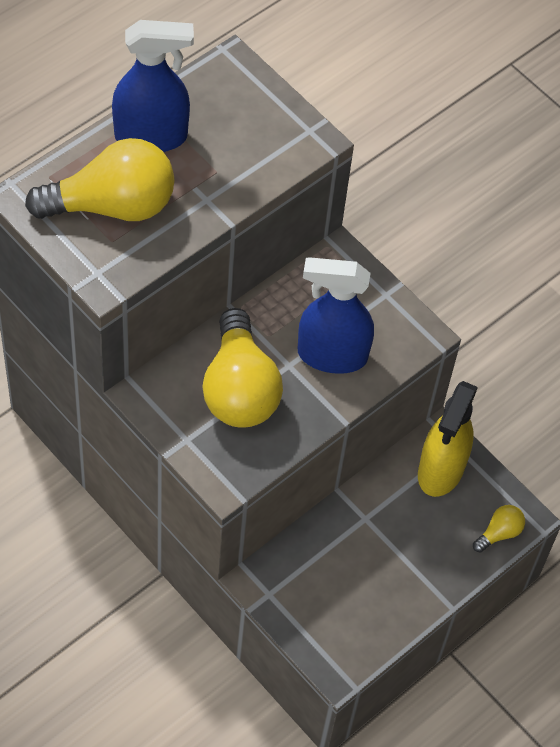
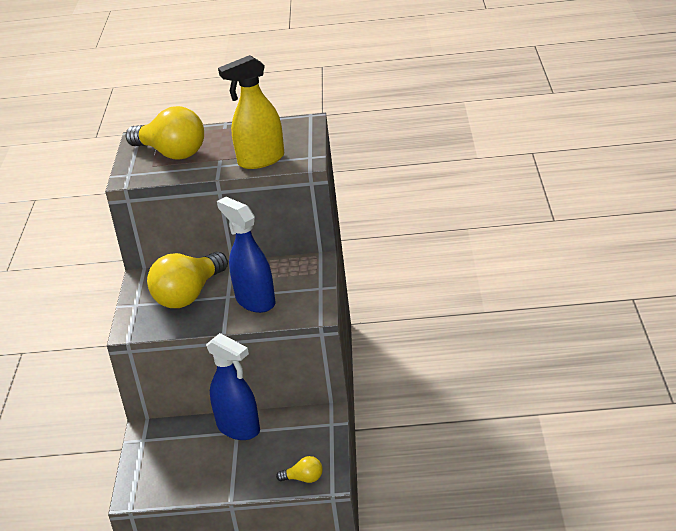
camera: 50 degrees right, 25 degrees down
(151, 136) = (227, 135): blue spray bottle -> blue spray bottle (239, 428)
(440, 470) = (307, 430): yellow spray bottle -> yellow spray bottle (261, 160)

